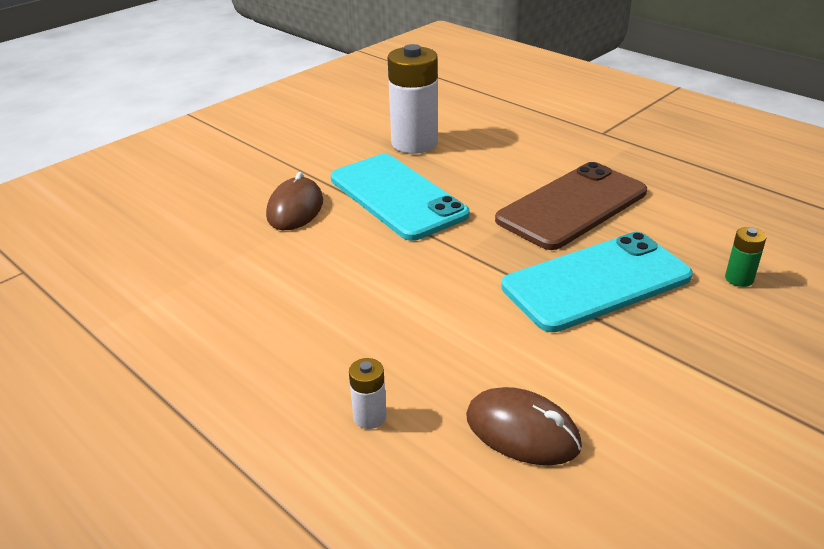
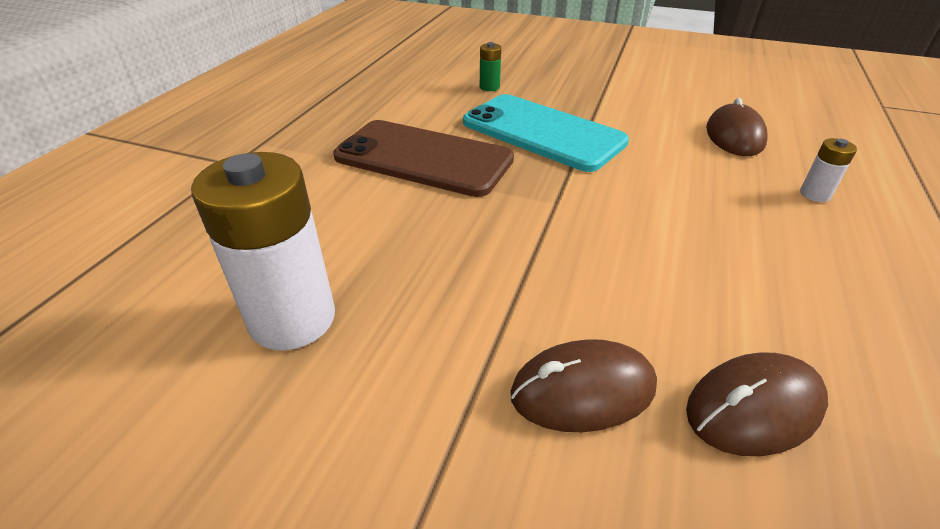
camera: 115 degrees left, 5 degrees up
(234, 254) = (753, 407): none -> brown mouse
(397, 197) = (475, 284): turquoise phone -> none

